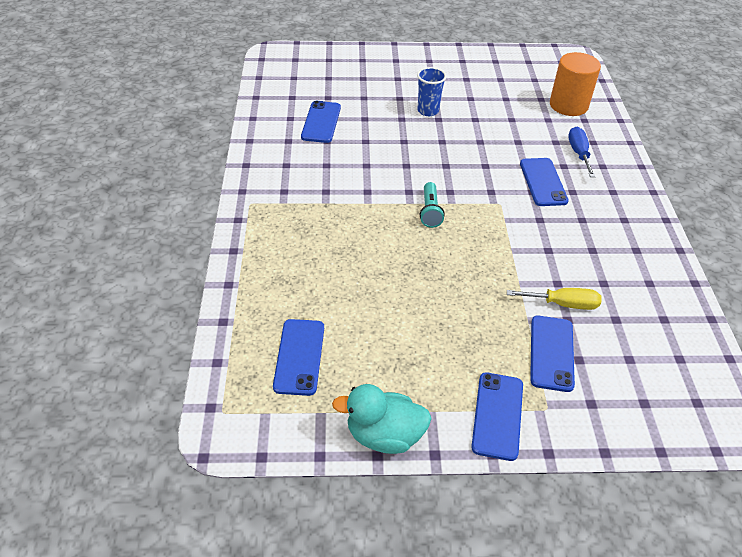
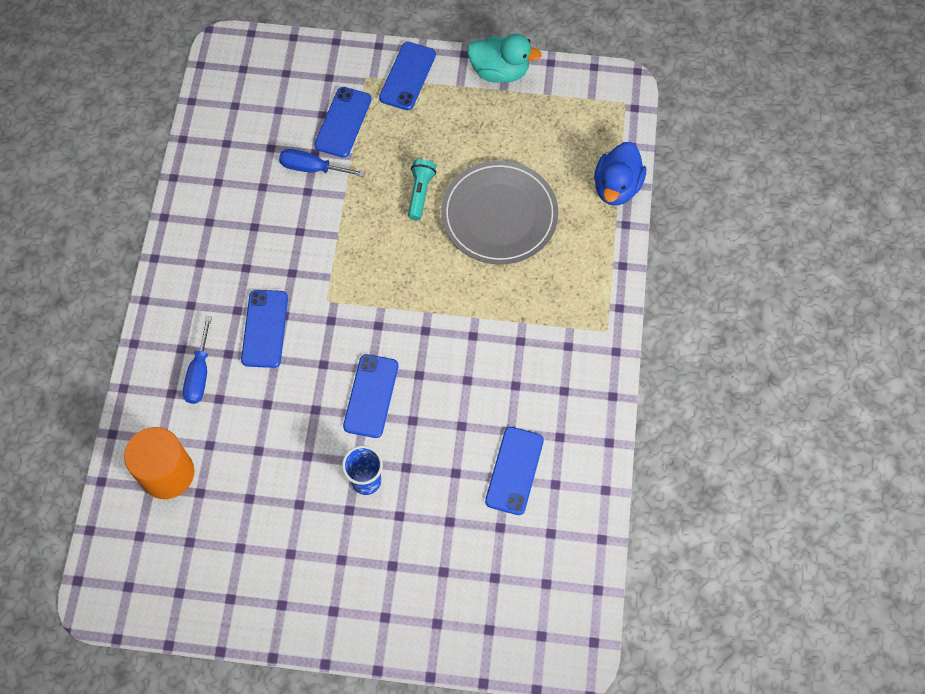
camera: 170 degrees left, 20 degrees up
(236, 317) = (616, 187): none -> blue duck
(299, 356) = (561, 143): blue phone -> blue phone (371, 396)
(359, 280) = (499, 215): none -> grey plate
(430, 211) = (408, 297): turquoise flashlight -> turquoise flashlight (420, 193)
(563, 304) = (312, 168): yellow screwdriver -> blue screwdriver

